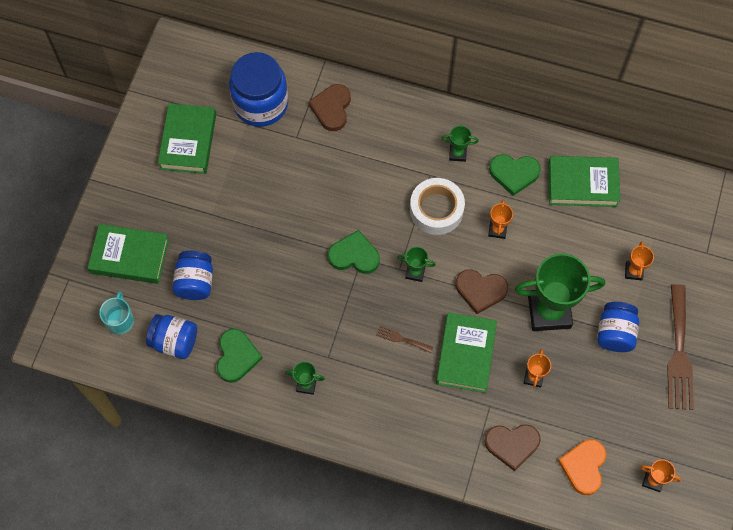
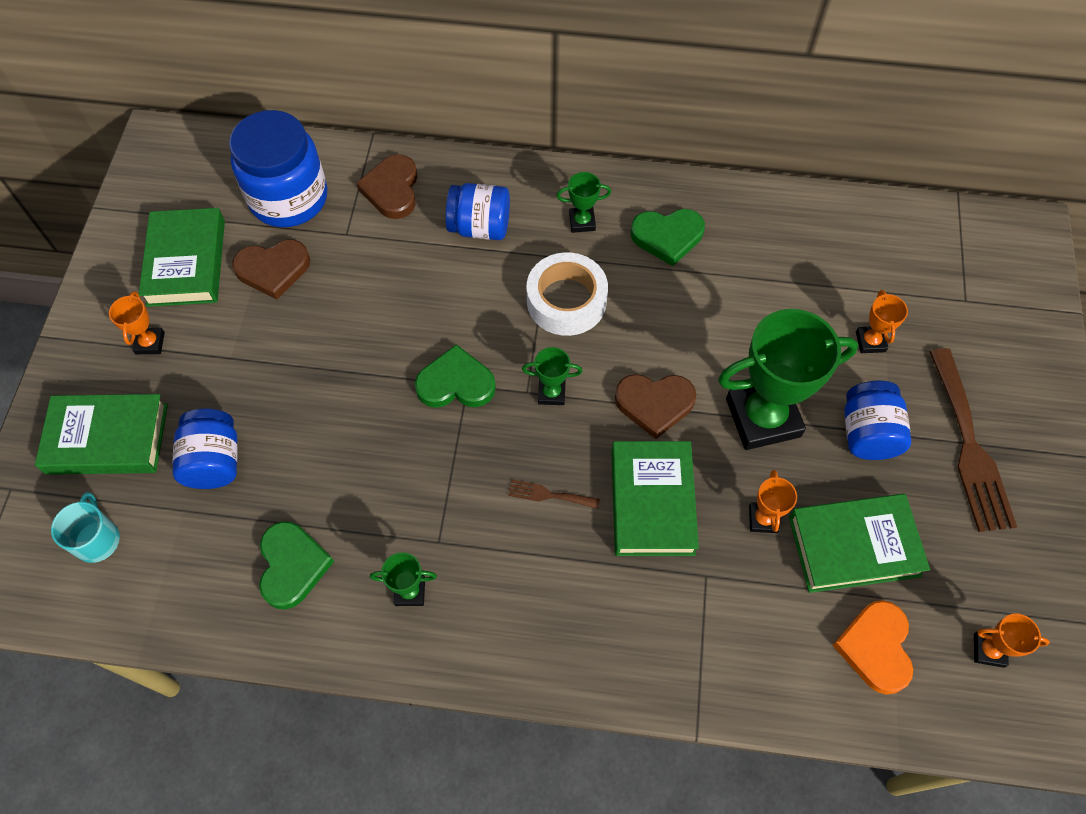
camera: 10 degrees left, 5 degrees down
(174, 341) = (189, 558): blue jar -> blue jar (480, 227)
(497, 230) = (660, 315): orange trophy -> orange trophy (150, 343)
(512, 445) = (755, 632): brown heart -> brown heart (273, 270)
(582, 184) = (766, 236): green book -> green book (854, 546)

